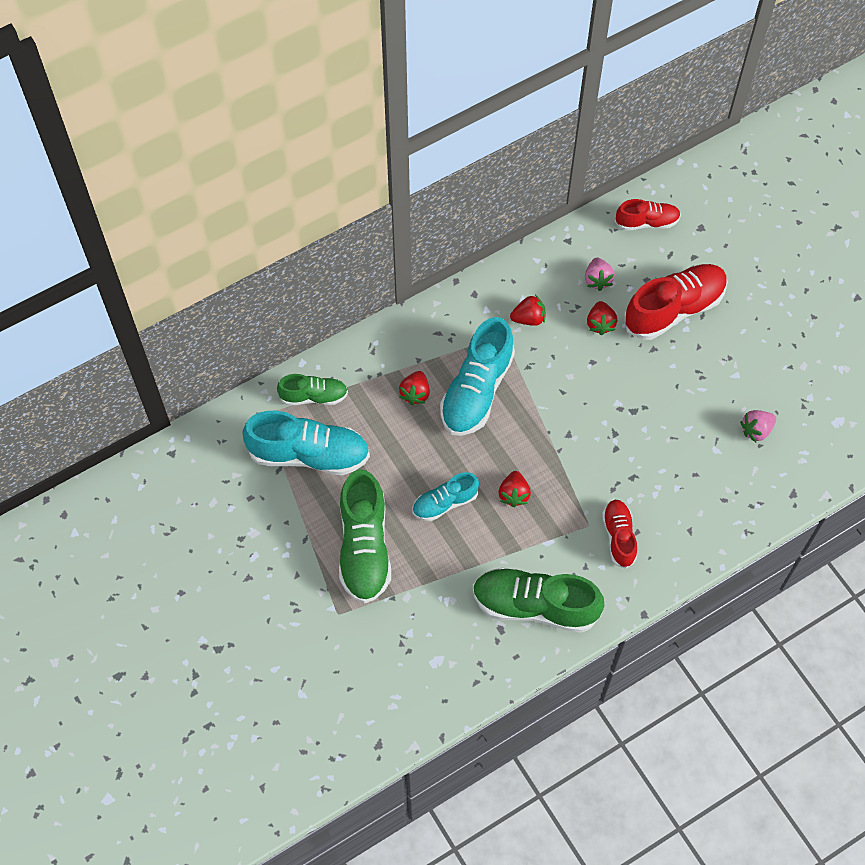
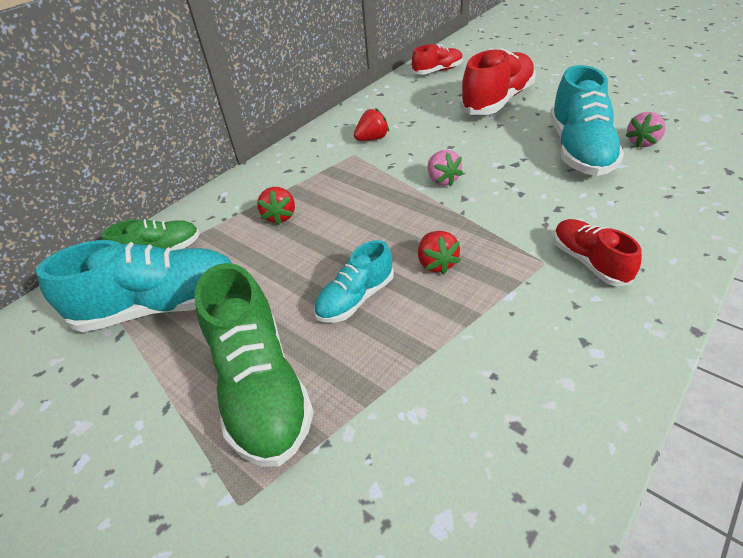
camera: 15 degrees left, 20 degrees down
(477, 390) = (346, 195): turquoise shoe -> turquoise shoe (579, 150)
(535, 606) = (545, 374): green shoe -> none
(597, 280) = (419, 104): pink strawberry -> pink strawberry (442, 180)
(600, 324) = (440, 124): red strawberry -> none

